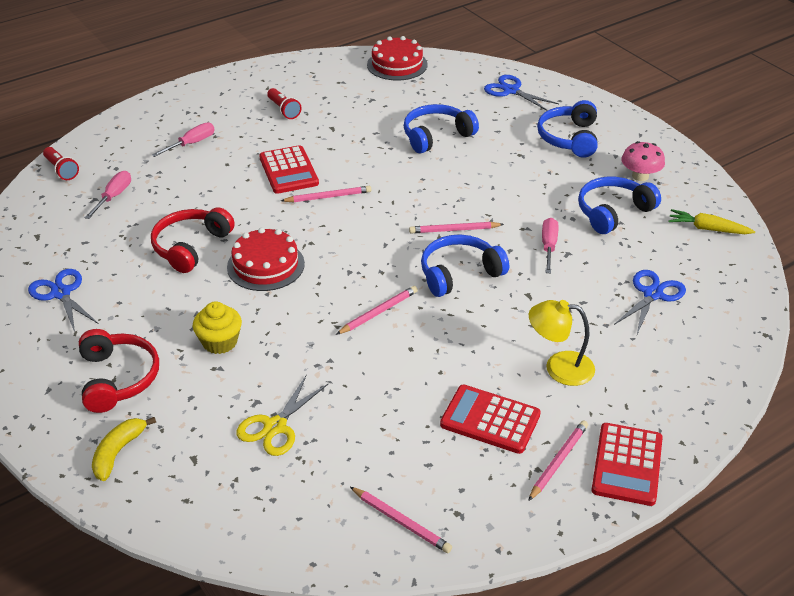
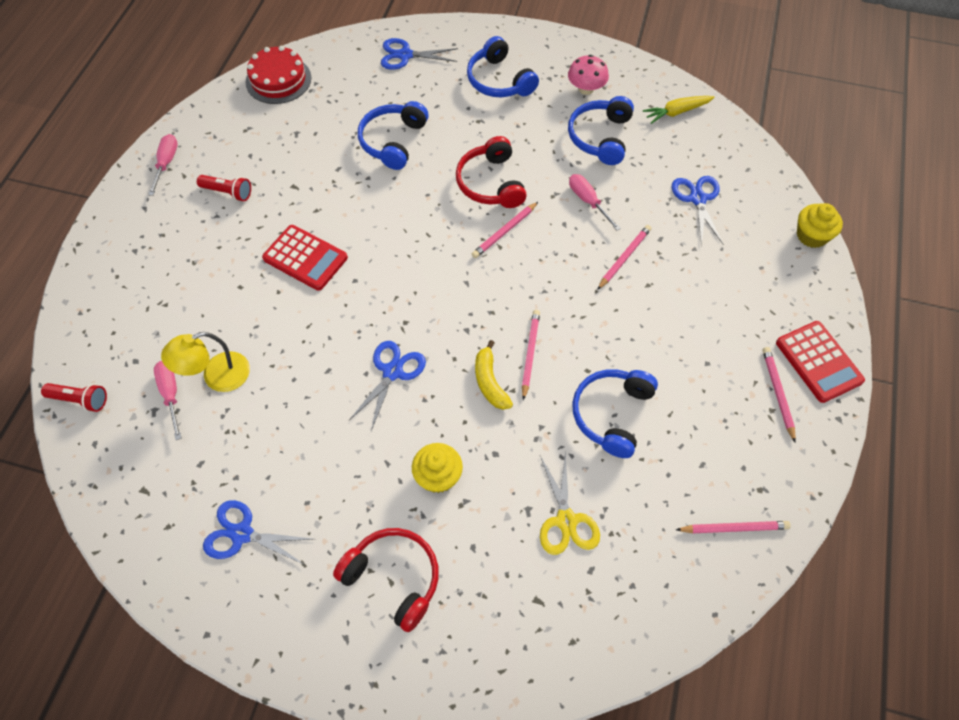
camera: 40 degrees left, 20 degrees up
(118, 452) = (474, 646): yellow banana -> yellow banana (490, 382)
(190, 246) = (306, 398): red headphones -> red headphones (490, 183)
(191, 143) = (180, 285): pink screwdriver -> pink screwdriver (166, 163)
(265, 265) = (392, 372): red cake -> blue scissors
(328, 197) = (369, 264): pink pencil -> pink pencil (624, 258)
(459, 273) = (550, 272): blue headphones -> blue headphones (611, 414)
(490, 420) = (703, 392): red calculator -> none
(559, 367) = (701, 310): yellow lamp -> yellow lamp (217, 376)
(736, 376) = (811, 236): none -> yellow cupcake

